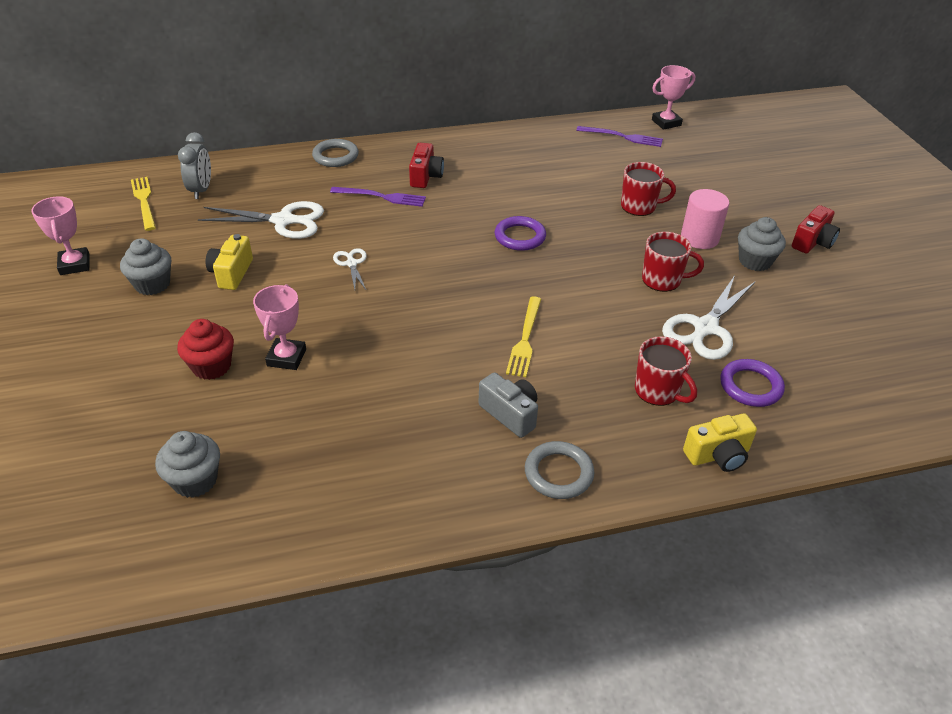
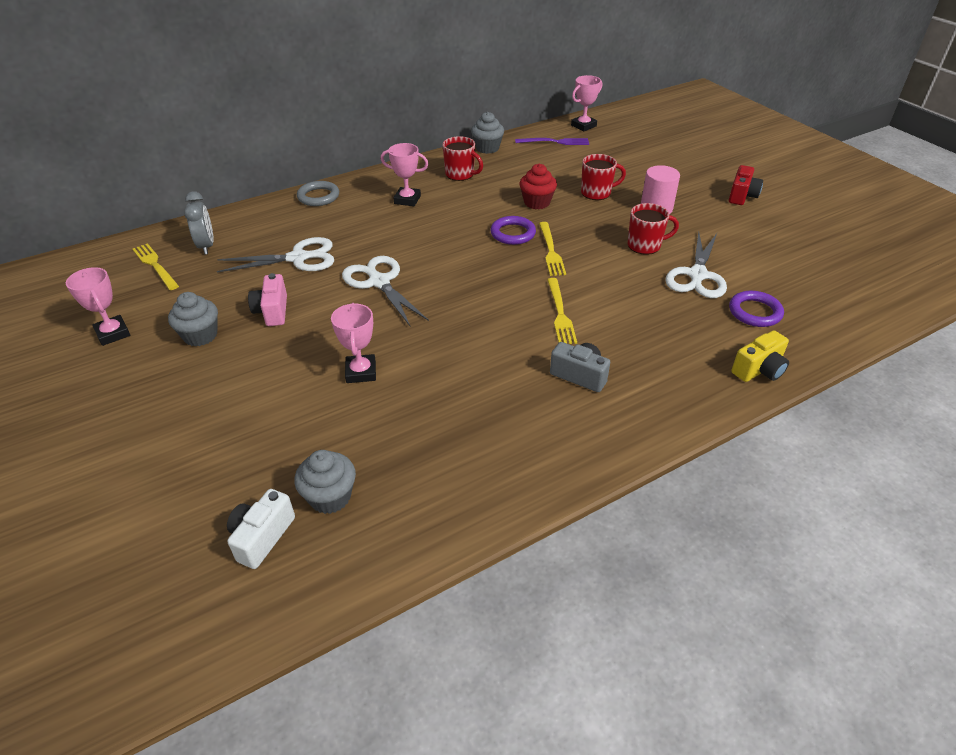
camera: 15 degrees left, 0 degrees up
(114, 504) = (262, 537): none -> white camera
(211, 366) = (294, 395): red cupcake -> red cupcake (537, 202)
(232, 273) = (272, 311): yellow camera -> pink camera
(351, 263) = (379, 282): white scissors -> white scissors, size x1.92
(381, 197) = (377, 223): purple fork -> none
(425, 176) = (407, 200): red camera -> pink trophy
(551, 265) = (550, 251): none -> yellow fork
(558, 473) = (644, 413): grey ring -> none
(658, 391) = (687, 331): red mug -> red mug (460, 174)
(755, 261) = (707, 218): grey cupcake -> grey cupcake (487, 148)

